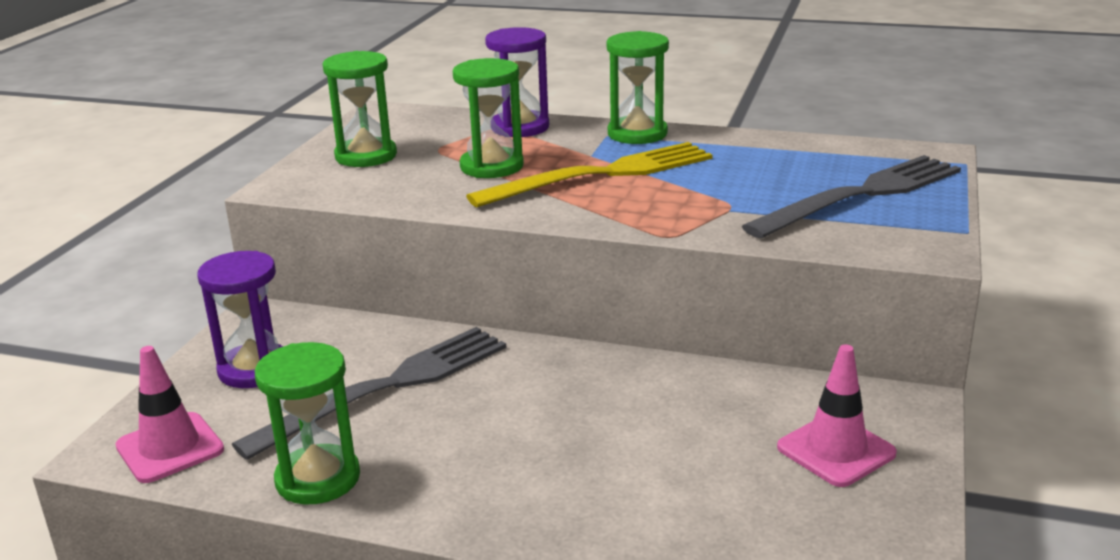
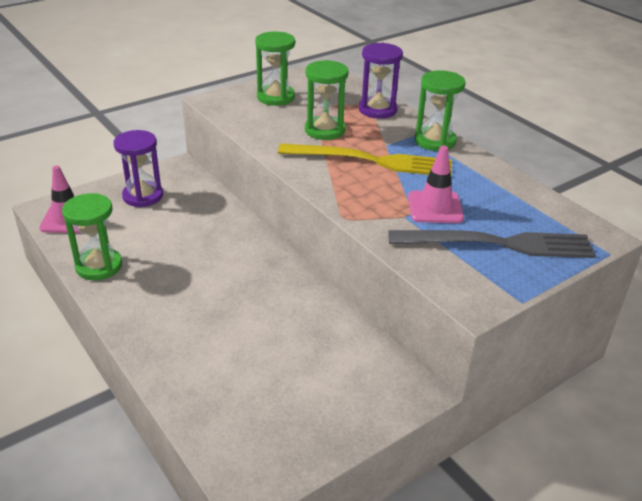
camera: 35 degrees right, 10 degrees up
(386, 388) = (180, 235): grey fork -> none
(836, 450) = (334, 392): pink traffic cone -> pink traffic cone (435, 207)

